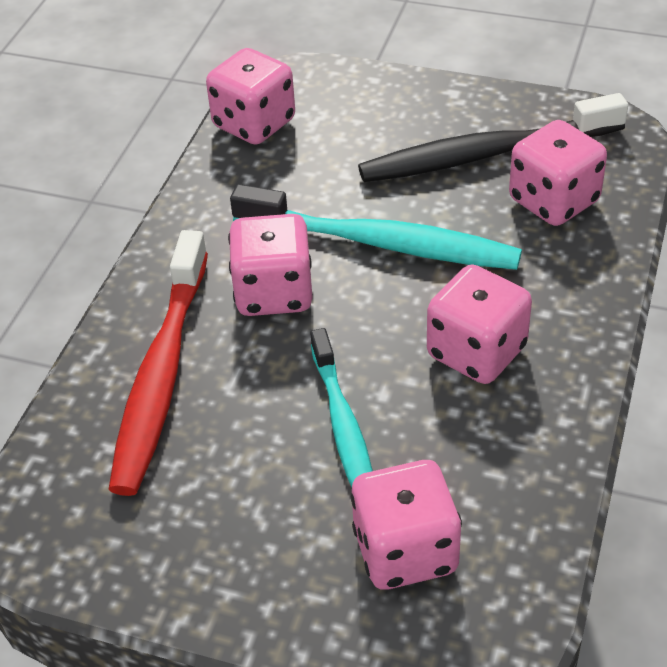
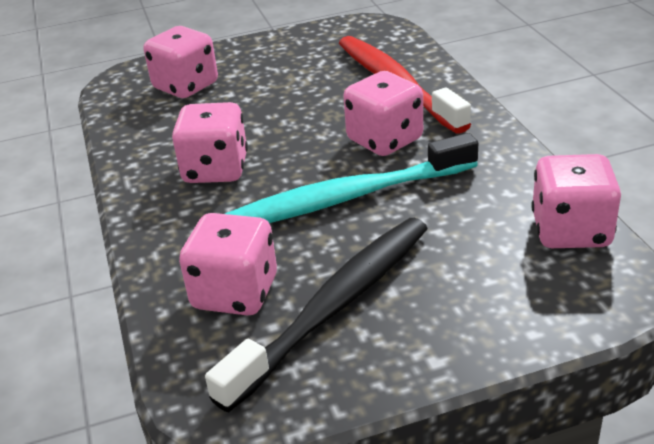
camera: 145 degrees right, 10 degrees down
(343, 426) = (265, 108): turquoise toothbrush -> none

